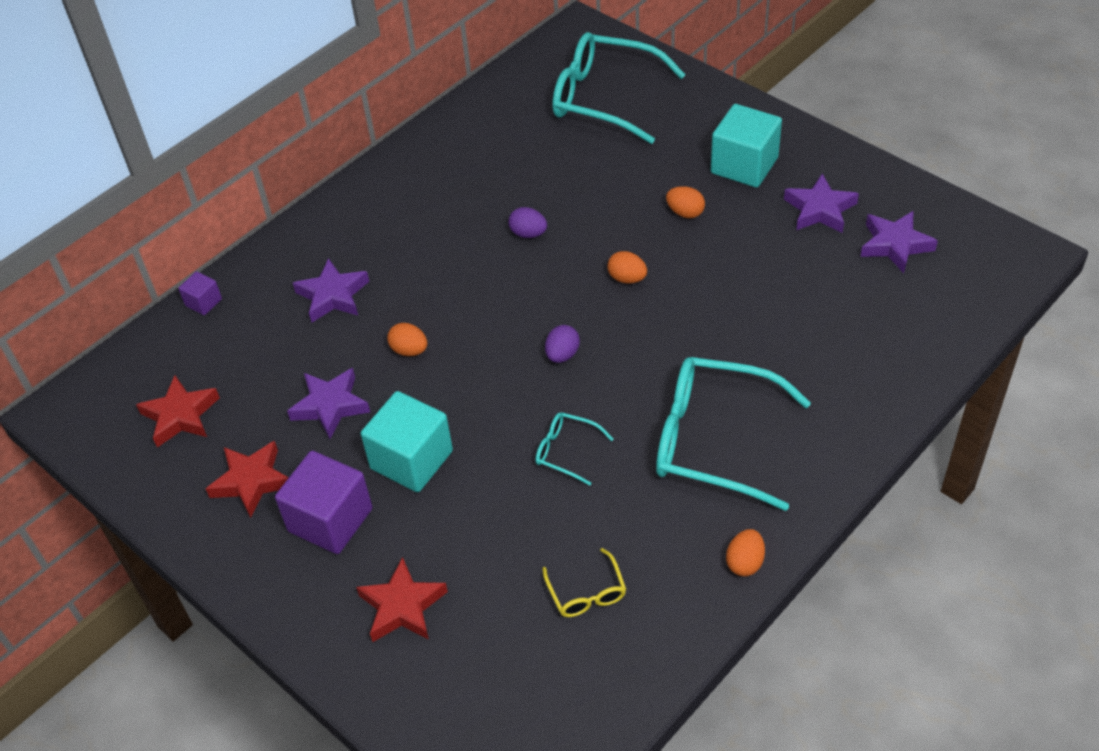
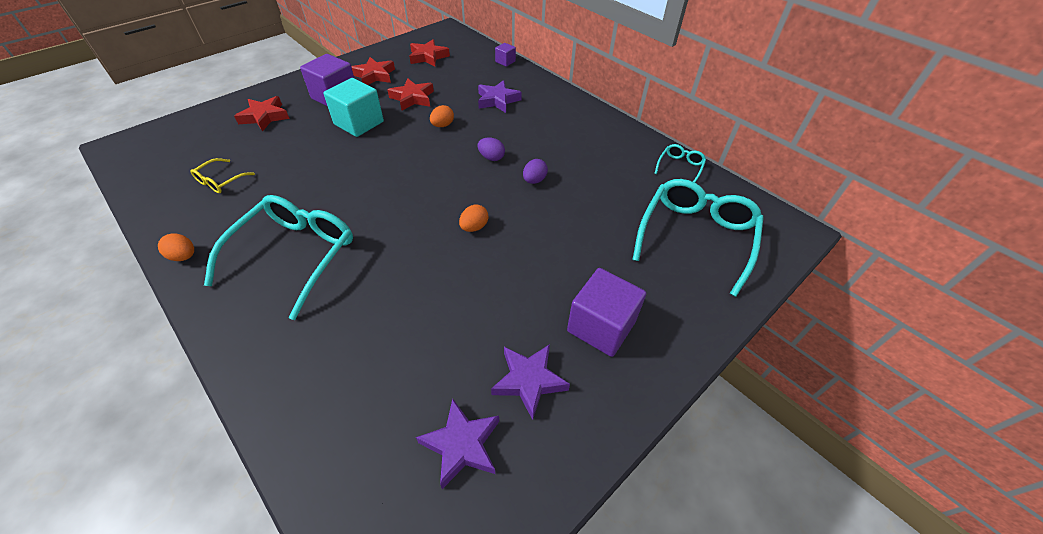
camera: 90 degrees right, 0 degrees up
(330, 406) = (412, 98): purple star -> red star
(562, 355) = (412, 187): purple egg -> purple egg (491, 158)
(566, 451) = (329, 182): turquoise glasses -> turquoise glasses (680, 167)
(586, 592) = (221, 181): yellow glasses -> yellow glasses turned 45 degrees counterclockwise
(685, 213) = (542, 272): orange egg -> none
(744, 165) = (601, 326): turquoise cube -> purple cube

